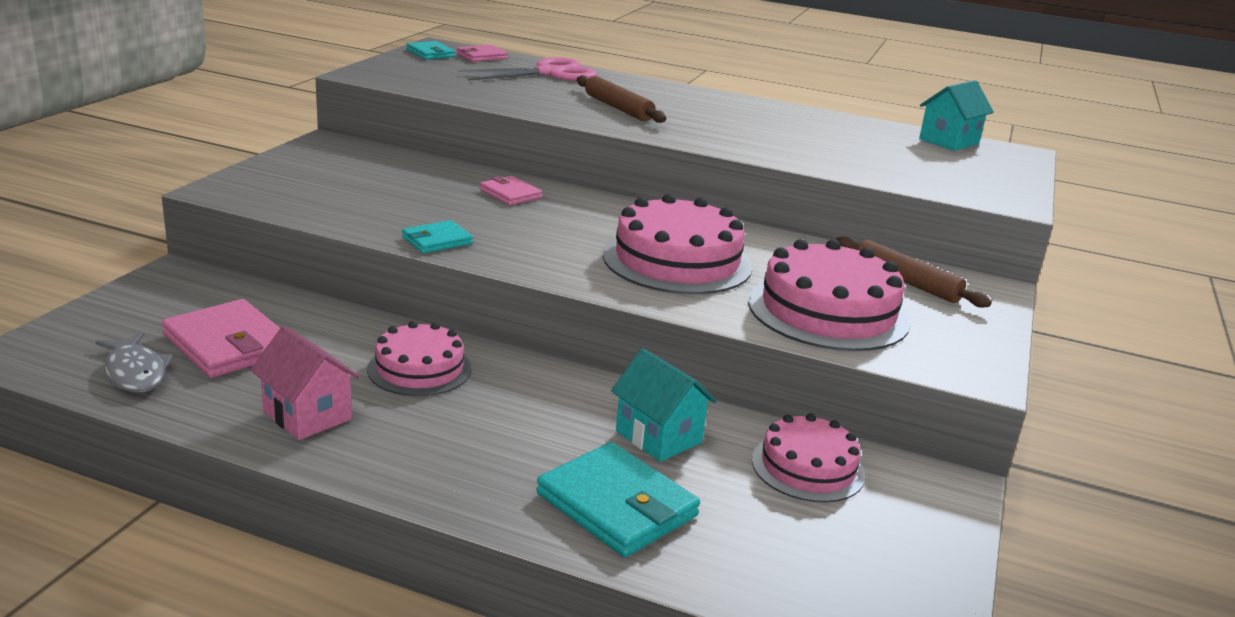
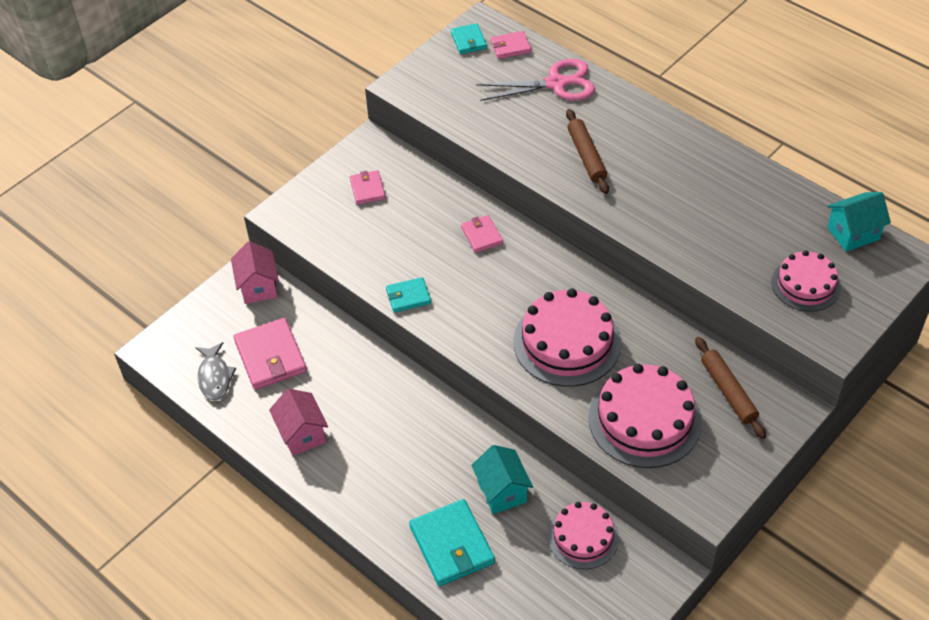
camera: 25 degrees right, 25 degrees up
(190, 285) = (258, 287): none -> pink house
(338, 170) = (367, 189): none -> pink wallet
(419, 369) = (378, 400): pink cake -> pink cake (806, 284)

